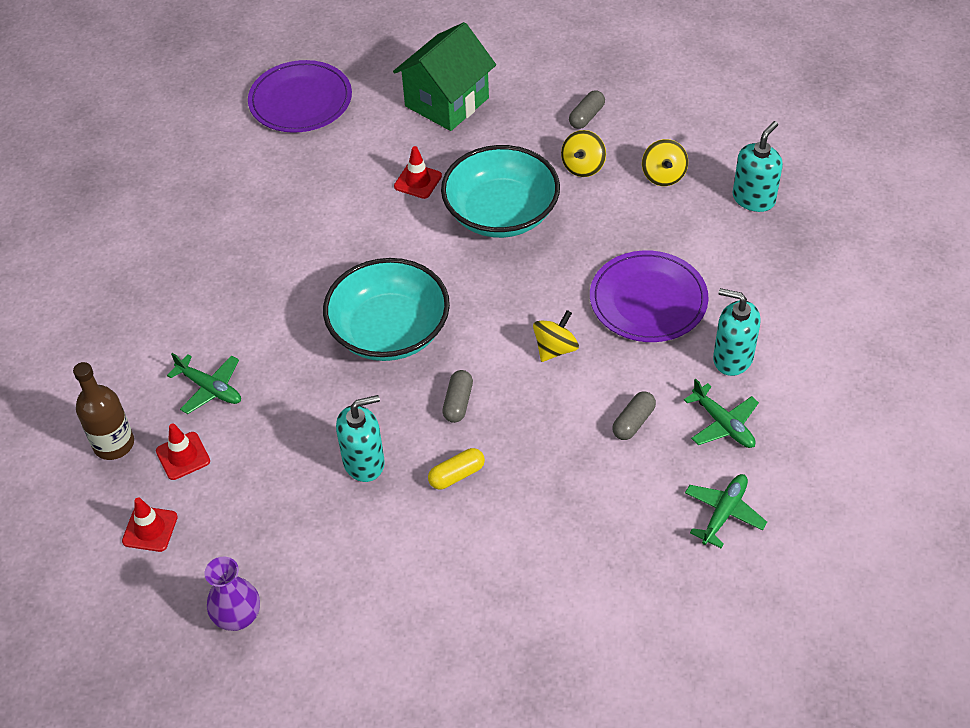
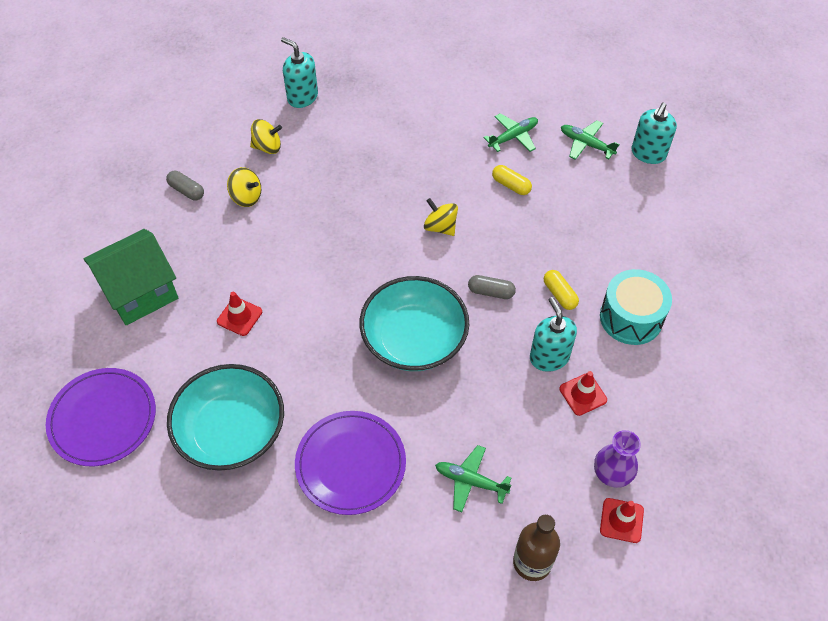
camera: 90 degrees left, 5 degrees up
(183, 456) = (545, 499): red traffic cone -> red traffic cone (583, 394)
(210, 388) = (470, 481): green plane -> green plane turned 105 degrees counterclockwise
(238, 616) = (697, 444): purple vase -> purple vase (611, 474)
(423, 554) = (631, 317): none -> turquoise drum
(447, 102) = (140, 292): green house -> green house turned 75 degrees counterclockwise
(501, 213) = (290, 256): turquoise bowl -> turquoise bowl (231, 431)
(633, 422) = (511, 185): grey capsule -> yellow capsule
(648, 300) = (396, 167): purple plate -> purple plate (350, 464)
(732, 358) = (455, 126): turquoise soap dispenser -> turquoise soap dispenser (648, 153)

